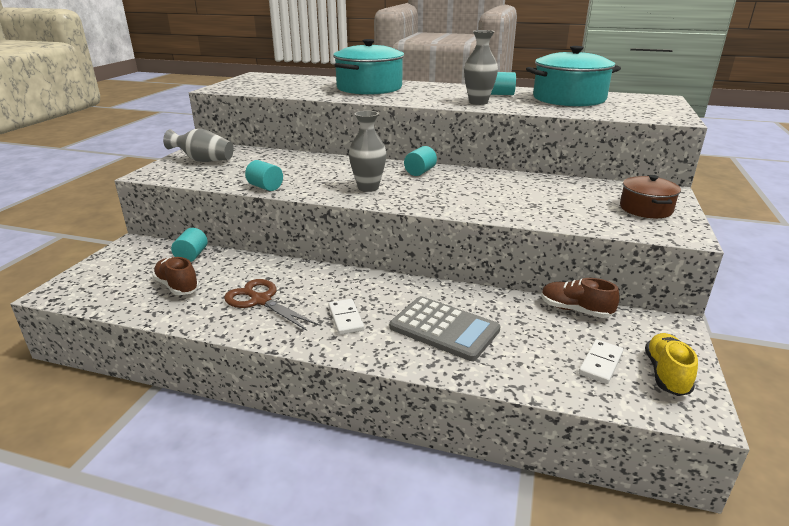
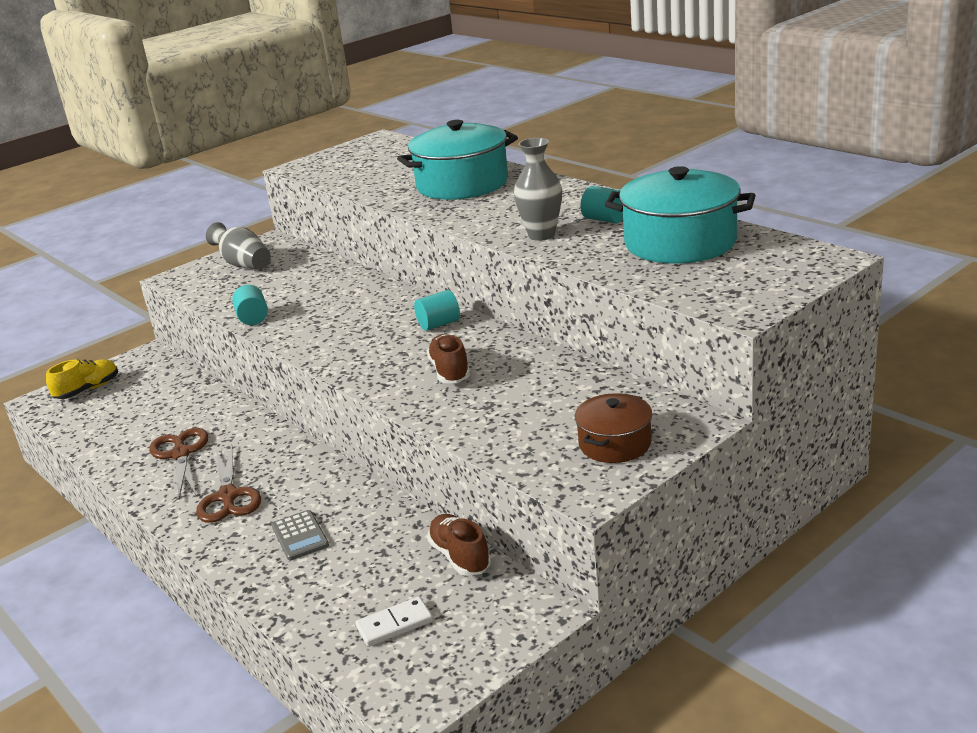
camera: 35 degrees right, 0 degrees up
(177, 286) = (132, 418): brown shoe -> brown shoe (450, 371)
(192, 256) = (178, 383): turquoise cylinder -> none
(346, 318) = (228, 496): white domino -> brown scissors
(368, 188) = (349, 339): grey vase -> none
(444, 328) = (300, 536): grey calculator -> grey calculator, size x0.58
(666, 374) = (443, 659): yellow shoe -> yellow shoe (88, 390)

